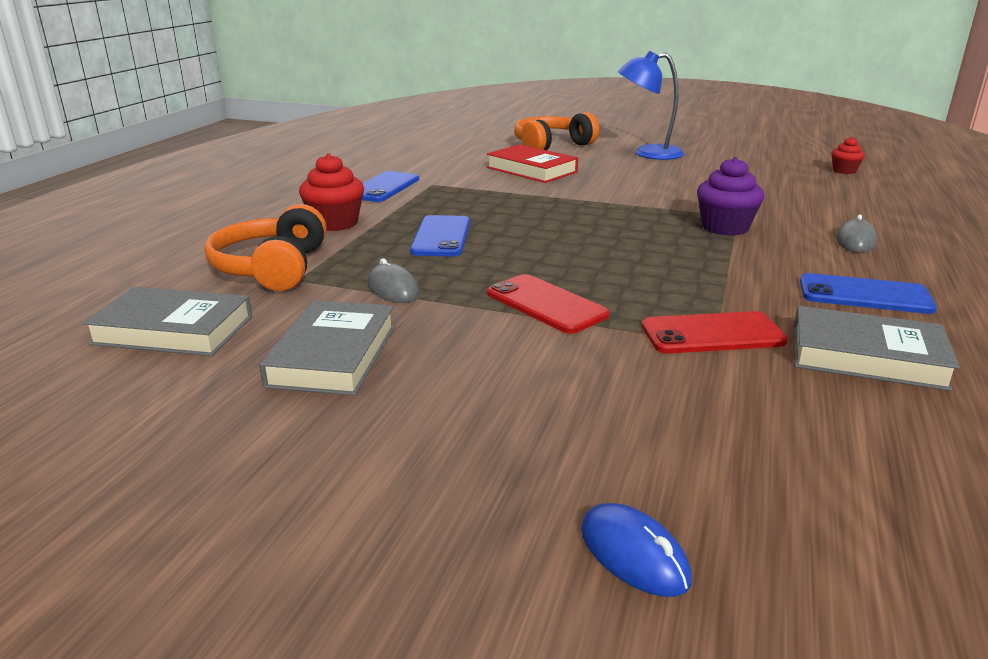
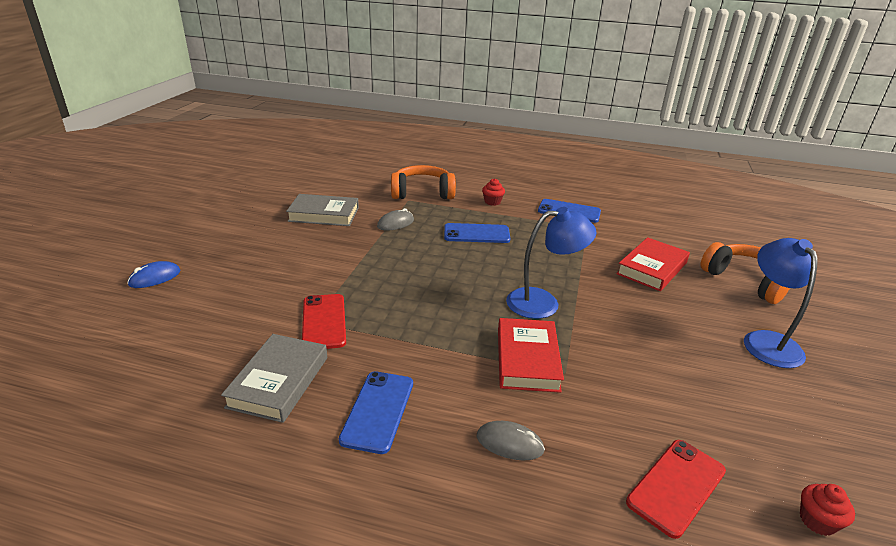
camera: 85 degrees right, 5 degrees up
(173, 330) = (354, 182): grey book -> none
(335, 223) = (492, 202): red cupcake -> red cupcake, size x0.59
(546, 304) = (372, 267): red phone -> red phone (676, 486)
(614, 214) = (543, 302): none -> blue lamp
(725, 228) = (527, 359): purple cupcake -> red book

